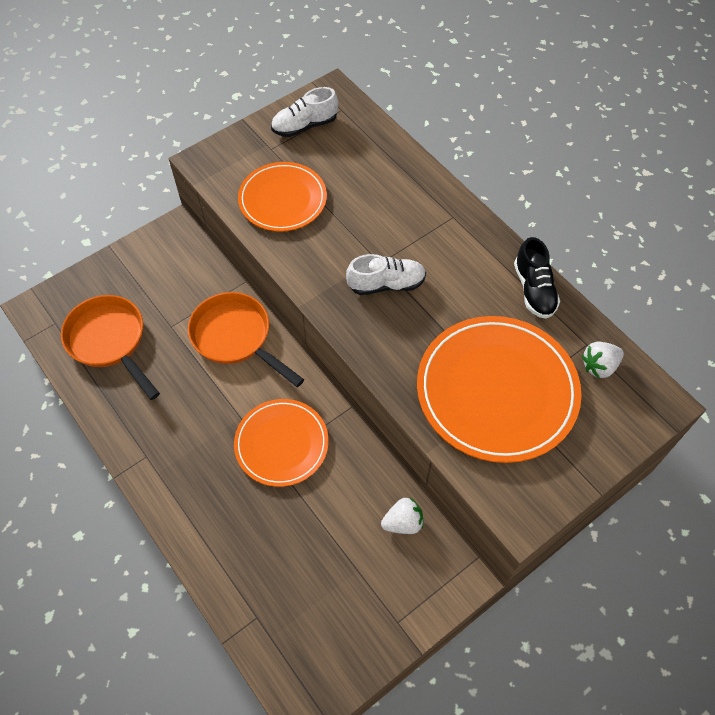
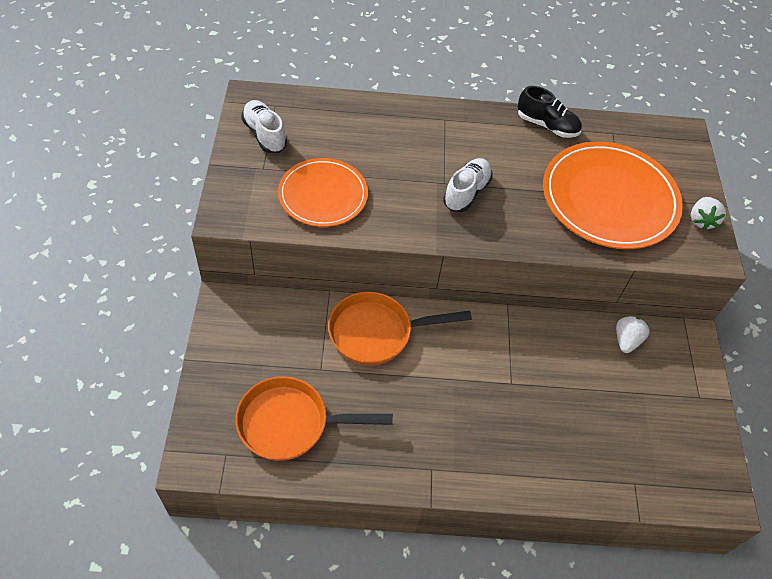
camera: 55 degrees left, 5 degrees down
(281, 444) = (501, 368): orange plate -> none
(304, 126) = (264, 134): white shoe -> white shoe turned 135 degrees clockwise
(599, 366) = (634, 139): white strawberry -> white strawberry (701, 220)

